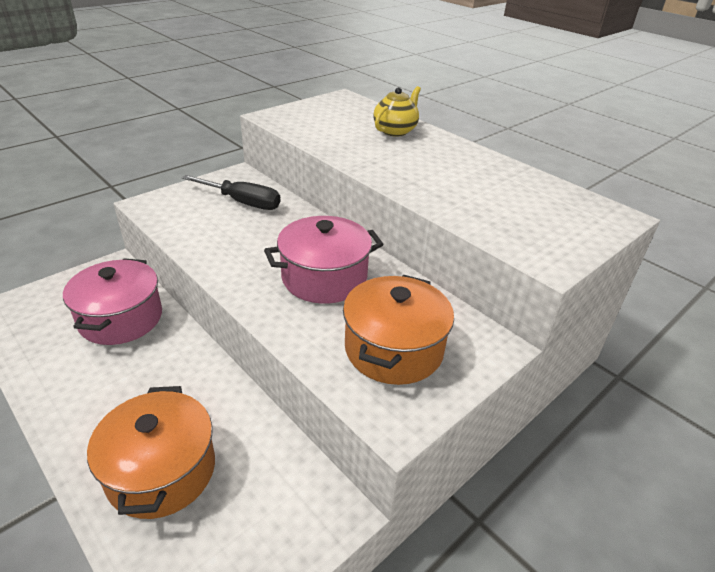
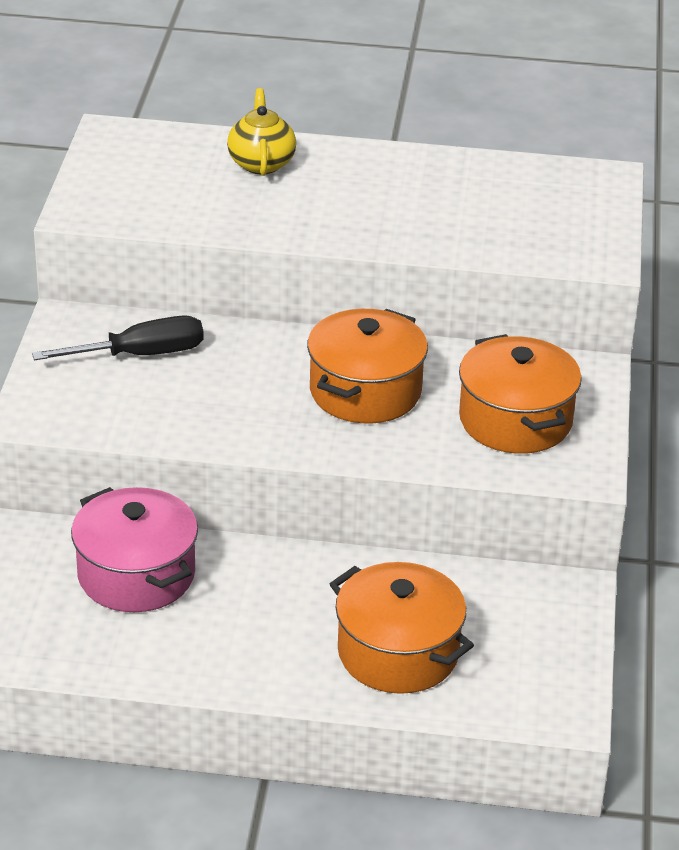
camera: 40 degrees left, 0 degrees up
(324, 278) = (365, 391): pink pot -> orange pot

